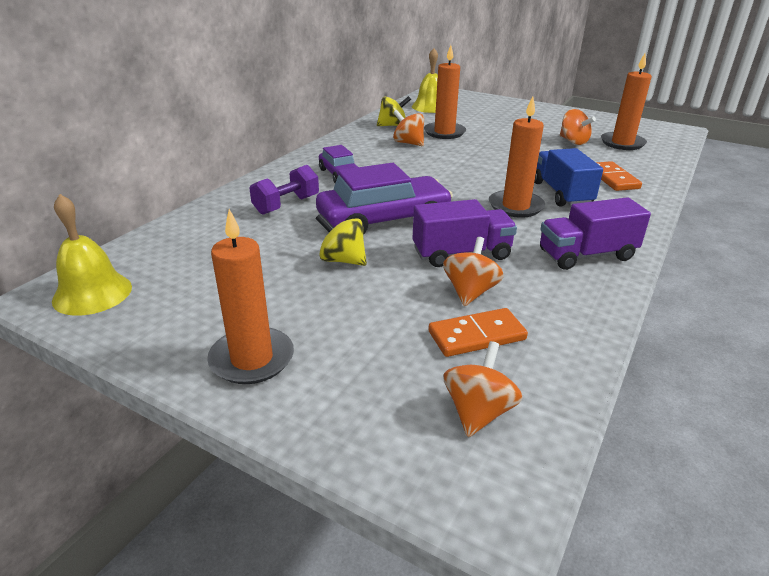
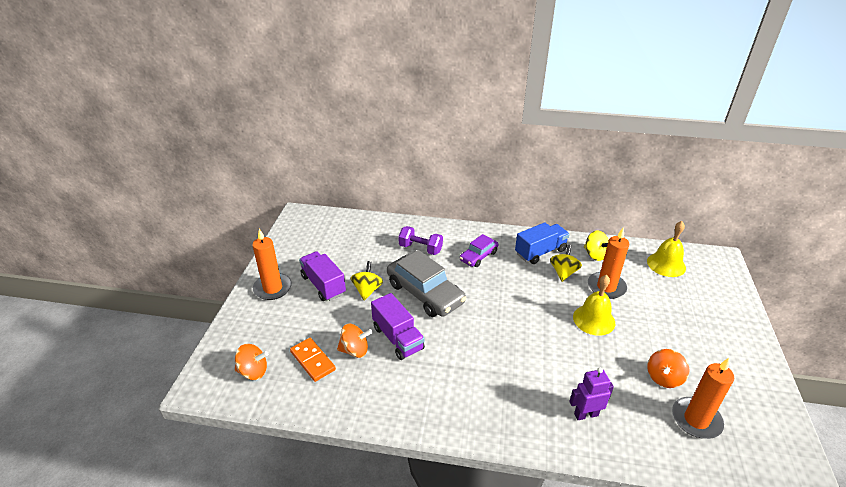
camera: 70 degrees right, 5 degrees up
(92, 293) = (305, 224): yellow bell -> yellow bell (594, 319)
(383, 219) = (425, 293): purple car -> grey car
(408, 143) = (563, 272): orange spinning top -> yellow spinning top
(515, 206) = (484, 355): orange candle -> none
(561, 193) = (526, 380): blue truck -> blue truck (540, 252)
(586, 255) = (427, 403): purple truck -> purple truck (323, 285)
(612, 179) = (586, 414): orange domino -> purple robot

